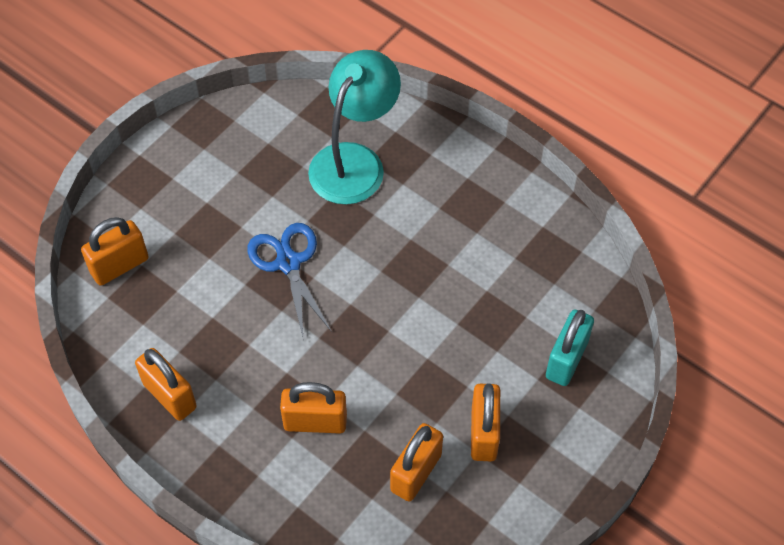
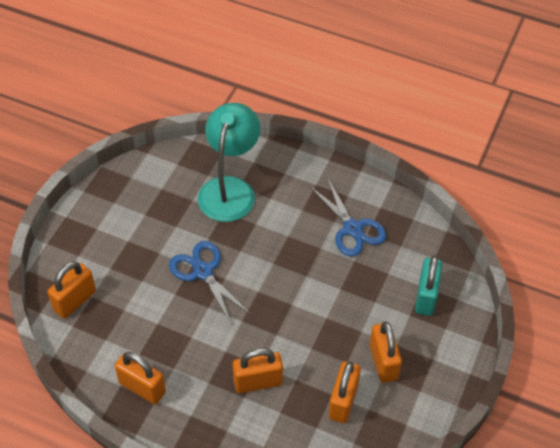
camera: 15 degrees left, 5 degrees down
(498, 248) = (353, 229): none -> blue scissors

